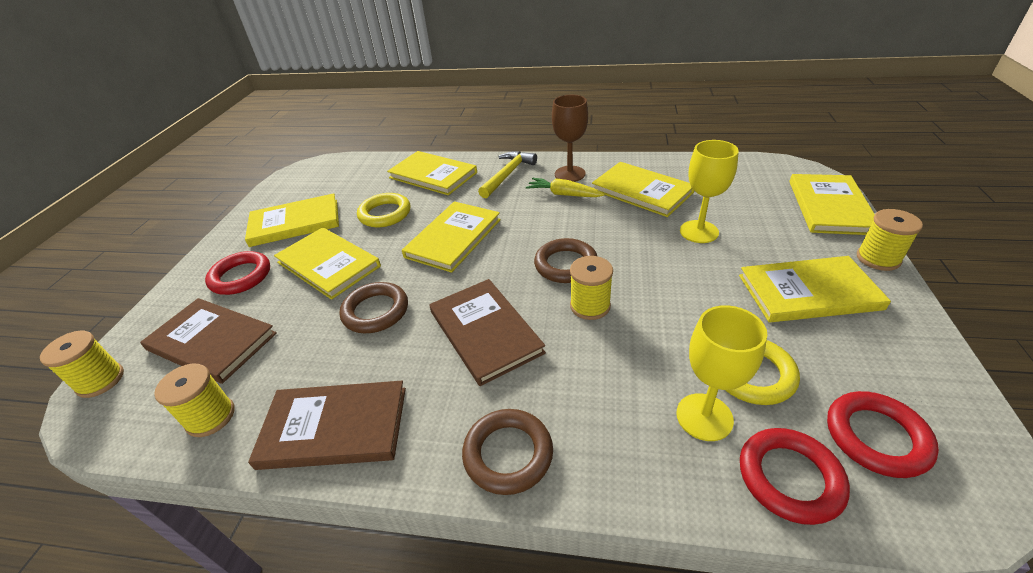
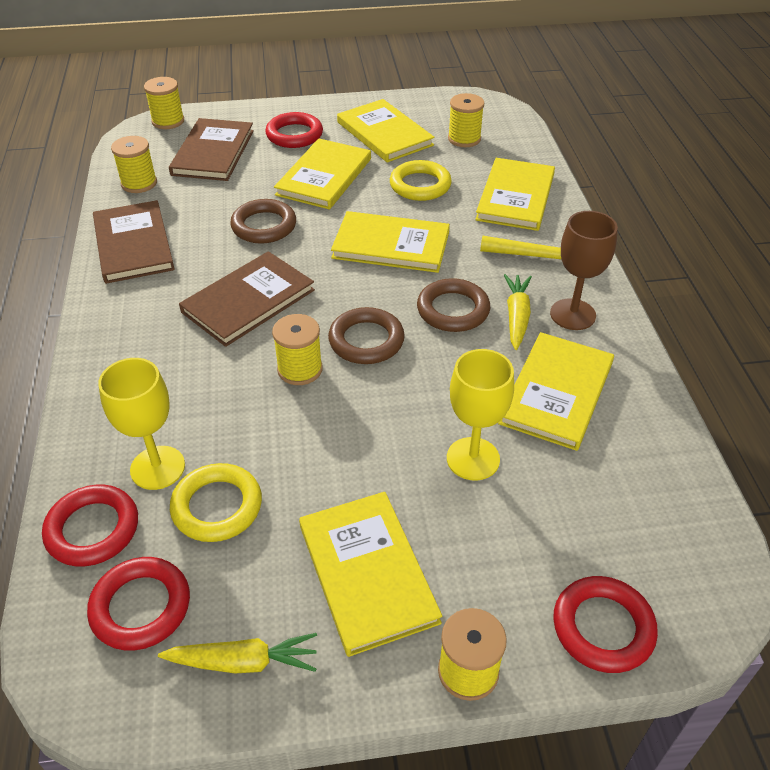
camera: 70 degrees right, 5 degrees up
(341, 185) = (464, 139): none -> yellow spool
(508, 454) = (112, 343): brown ring -> brown ring (453, 310)
(829, 206) = (603, 627): yellow book -> red ring
(910, 368) = (243, 662): none -> yellow carrot

